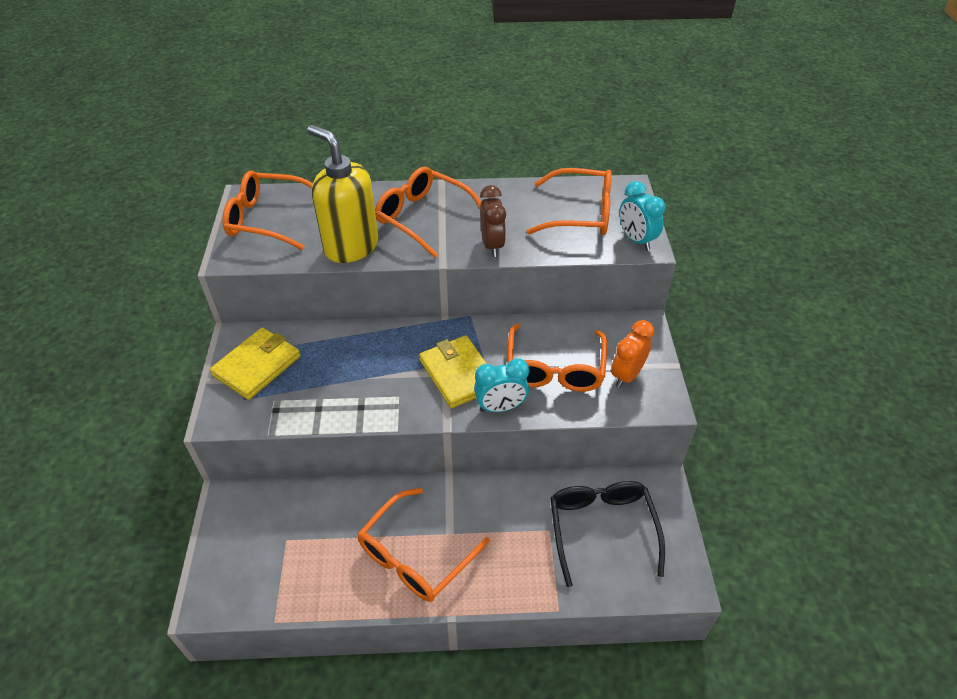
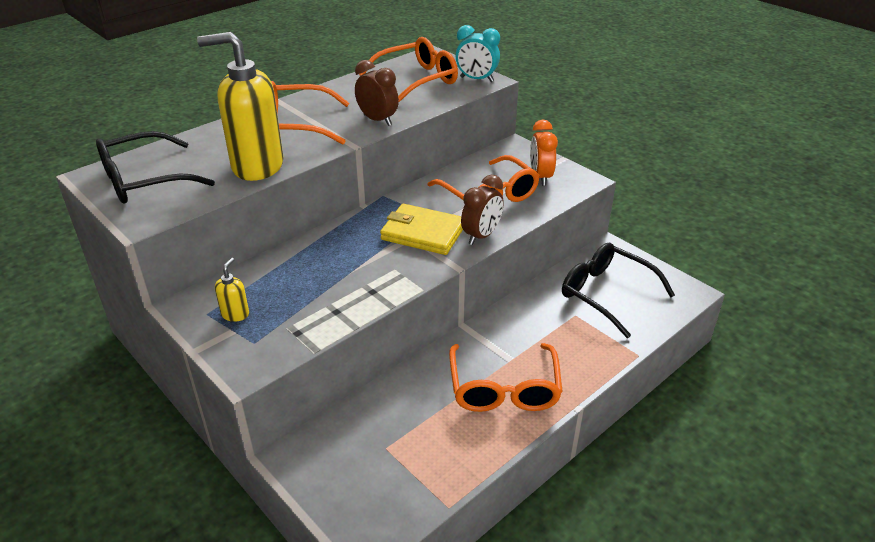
camera: 40 degrees left, 10 degrees down
(257, 366) = (235, 314): yellow wallet -> yellow soap dispenser
(268, 219) = (144, 180): orange glasses -> black glasses
(500, 407) = (481, 236): turquoise clock -> brown clock

